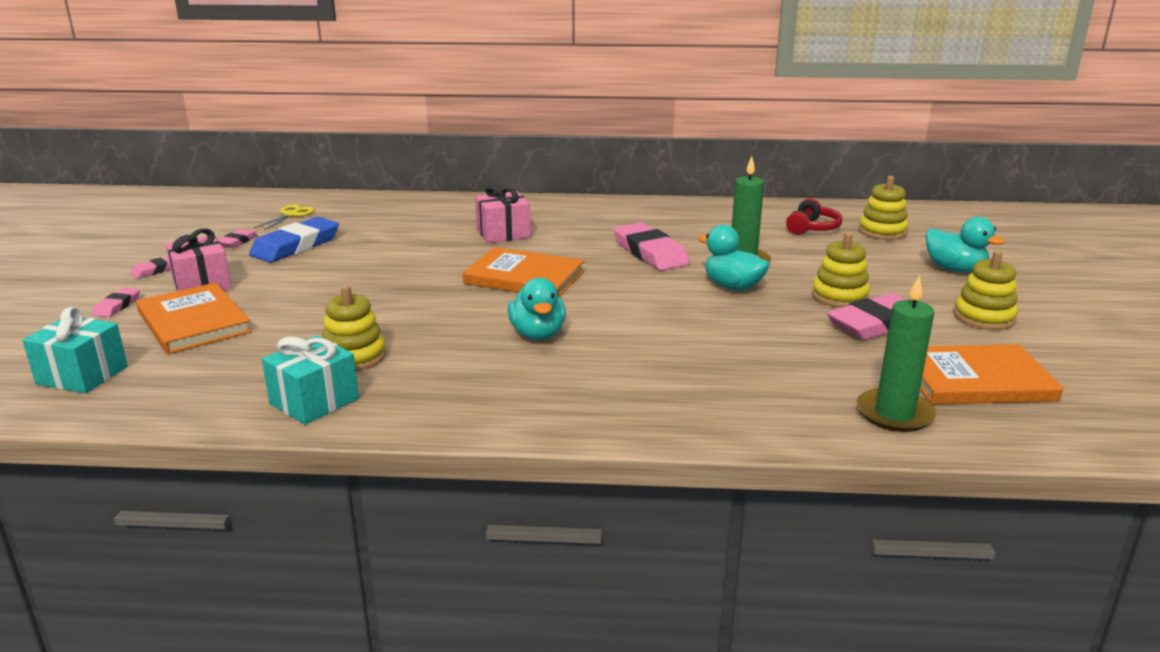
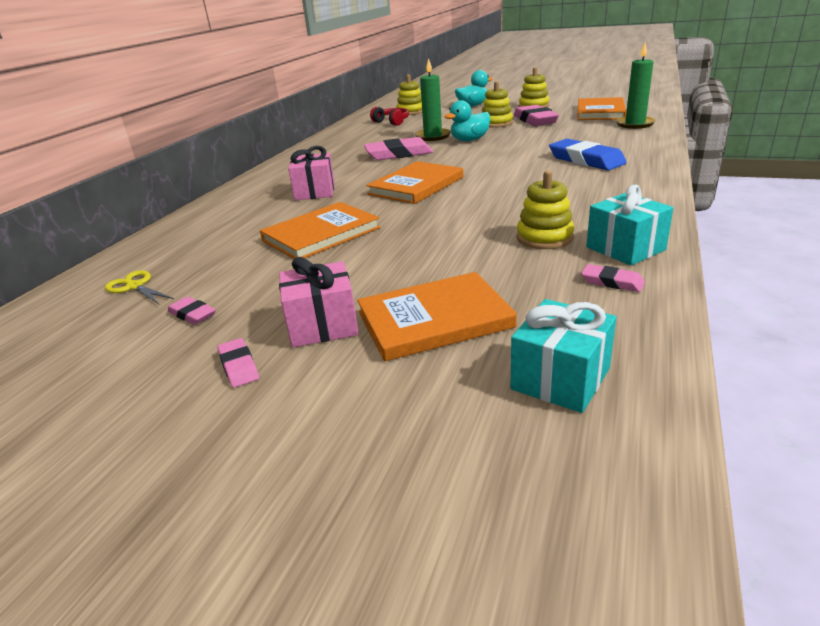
camera: 70 degrees left, 5 degrees up
(117, 306) = (350, 382): pink eraser -> pink eraser (612, 282)
(296, 246) = (248, 277): blue eraser -> blue eraser (586, 160)
(383, 255) = (321, 234): none -> orange book
(537, 334) = (522, 183): turquoise duck -> none

